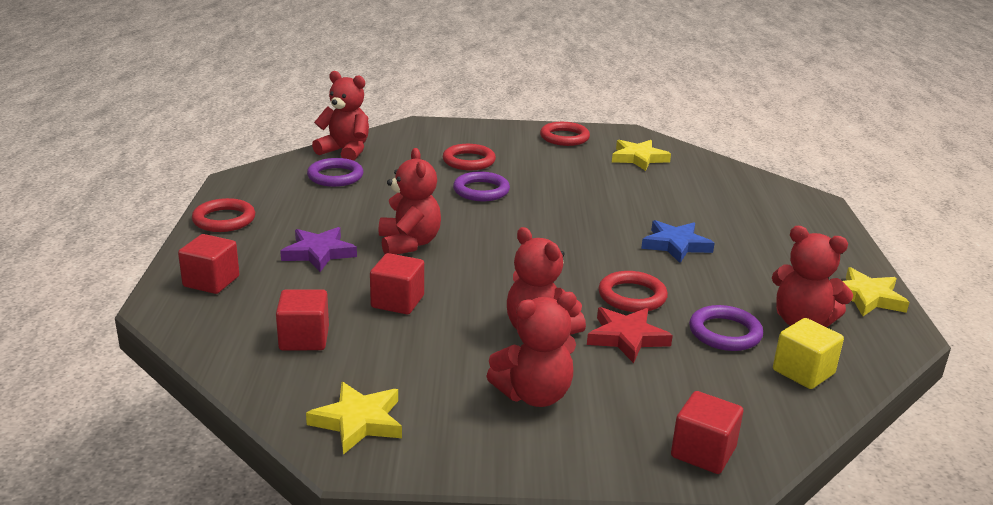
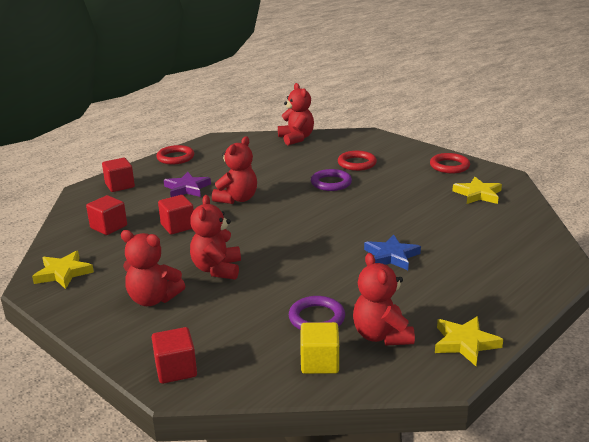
camera: 45 degrees right, 0 degrees up
(335, 176) = (266, 151): purple ring -> none
(626, 337) = (254, 294): red star -> none
(632, 296) = (302, 274): red ring -> none

